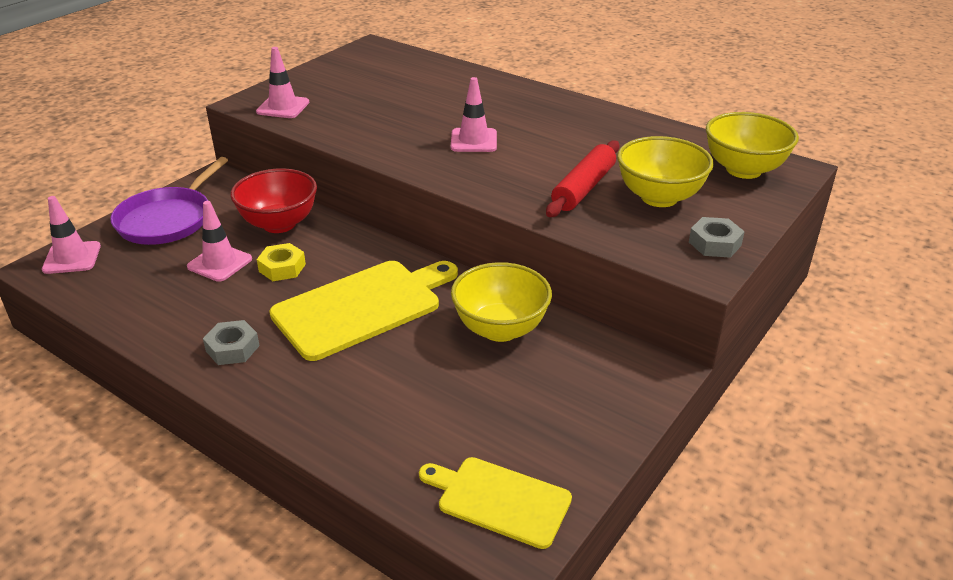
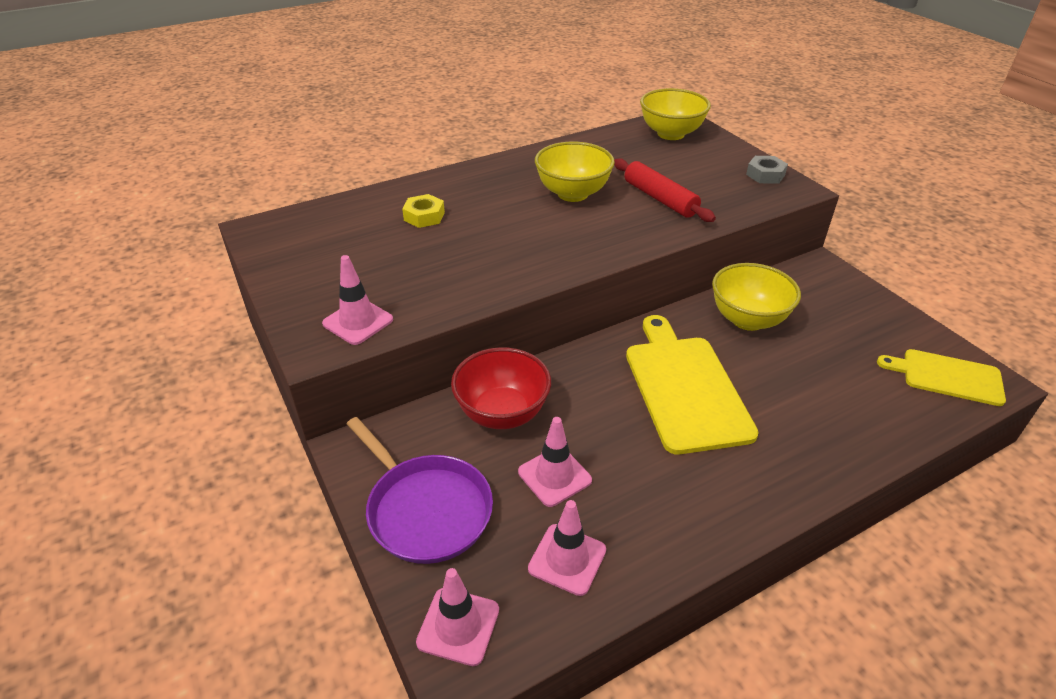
camera: 65 degrees left, 5 degrees up
(232, 348) = (719, 492): grey nut -> none
(282, 268) = (590, 428): yellow nut -> yellow nut (424, 216)
(474, 141) = (540, 225): pink traffic cone -> pink traffic cone (567, 559)
(499, 500) = (947, 376): yellow cutting board -> yellow cutting board turned 60 degrees clockwise
(659, 197) = (692, 174): yellow bowl -> yellow bowl (572, 194)

